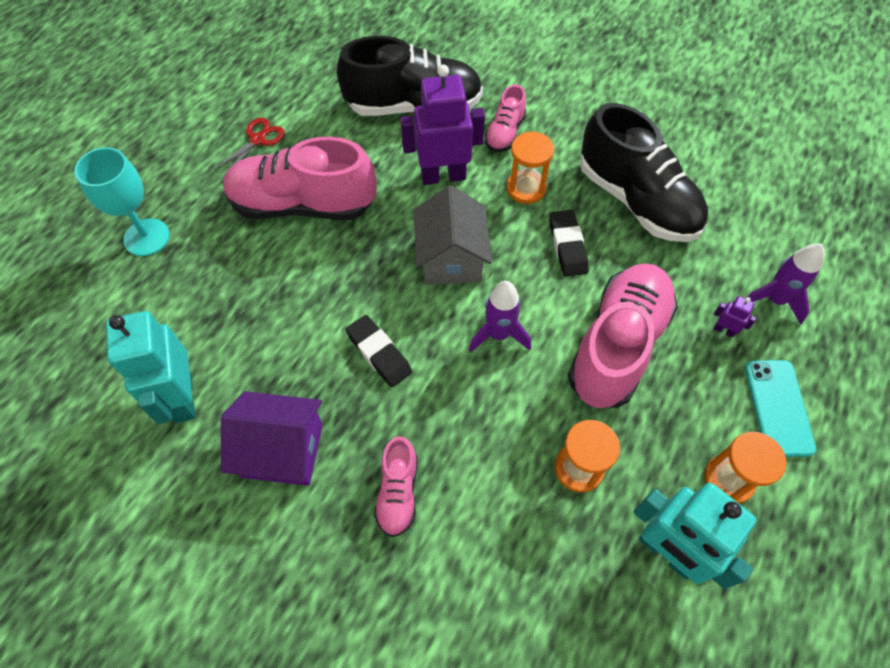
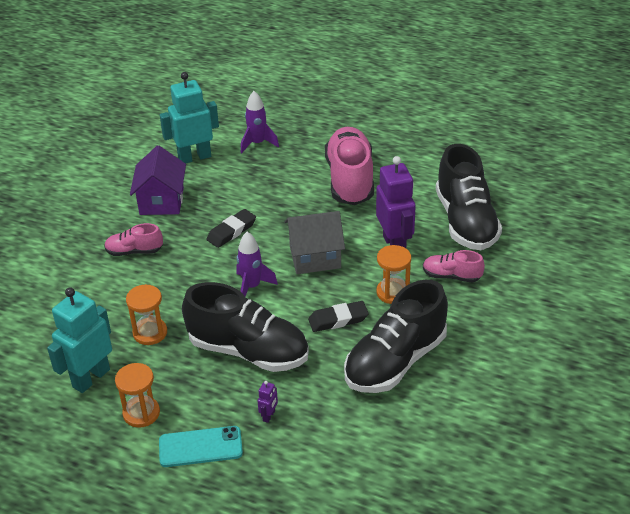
camera: 85 degrees right, 20 degrees down
(146, 237) = (309, 120): turquoise goblet -> none
(258, 140) = (406, 150): red scissors -> none
(617, 345) = (248, 351): pink shoe -> black shoe
(774, 300) = (303, 452): purple rocket -> purple rocket (257, 143)

